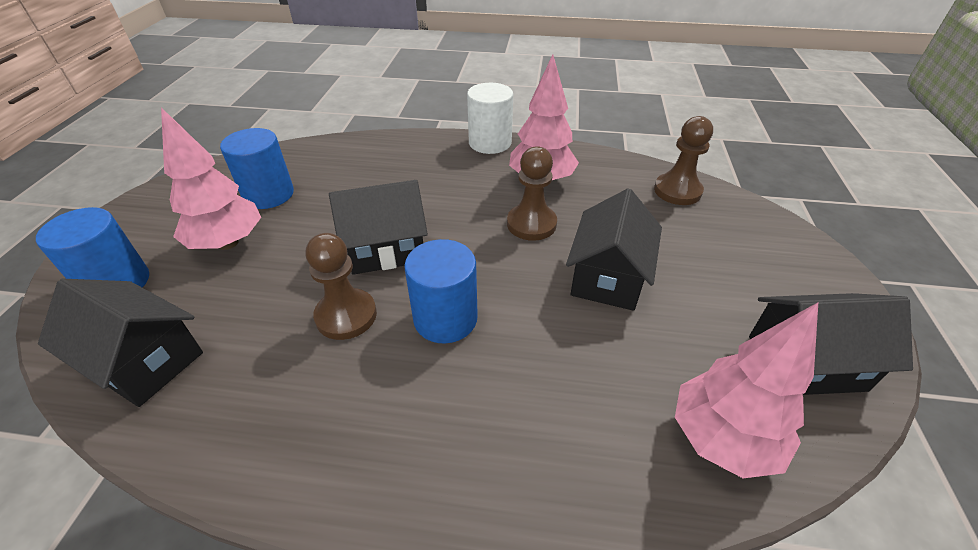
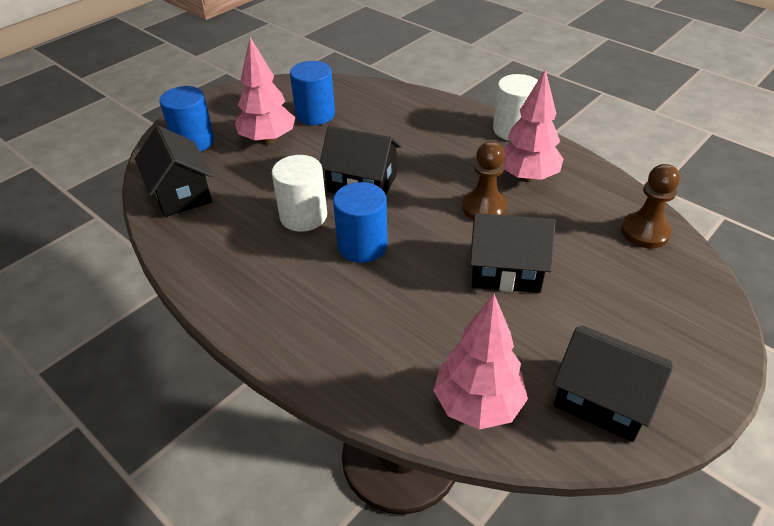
camera: 35 degrees right, 0 degrees up
(346, 315) = (303, 216): brown pawn -> white cylinder
(608, 277) = (506, 270): black house -> black house turned 45 degrees clockwise

